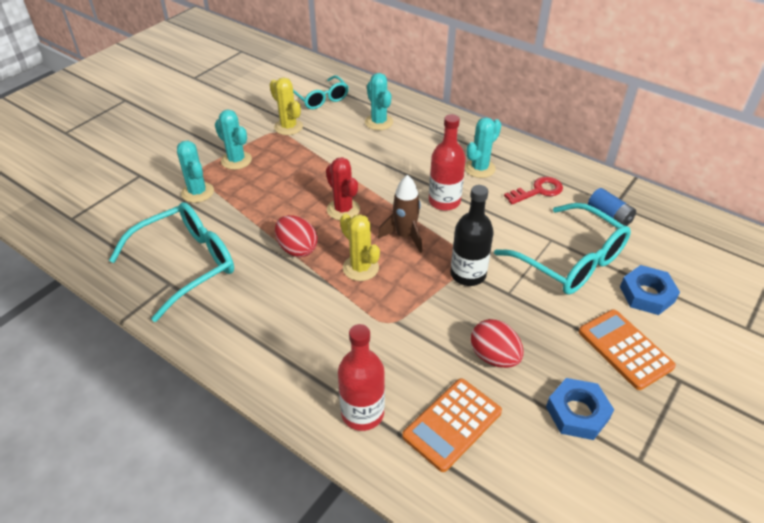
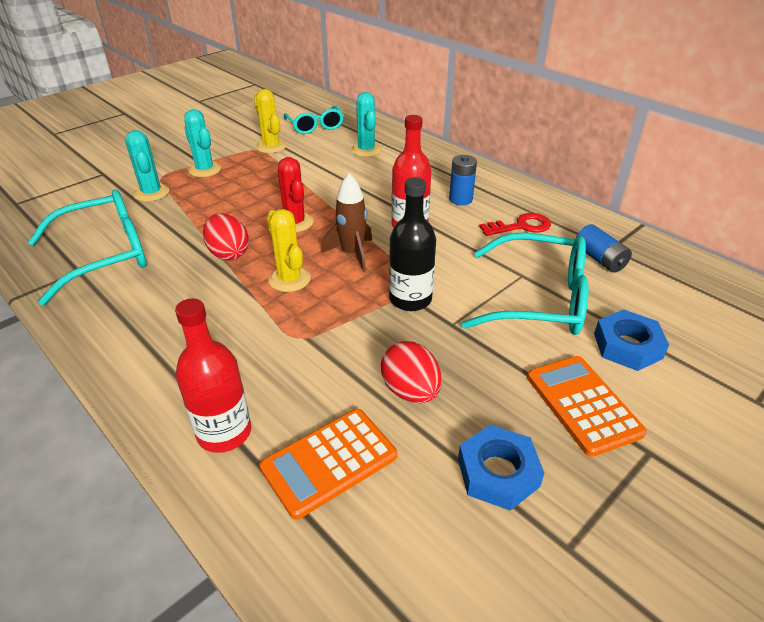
camera: 10 degrees right, 5 degrees down
(479, 168) = (460, 199): turquoise cactus -> blue battery
(571, 261) = (539, 299): turquoise glasses -> turquoise glasses turned 45 degrees counterclockwise

